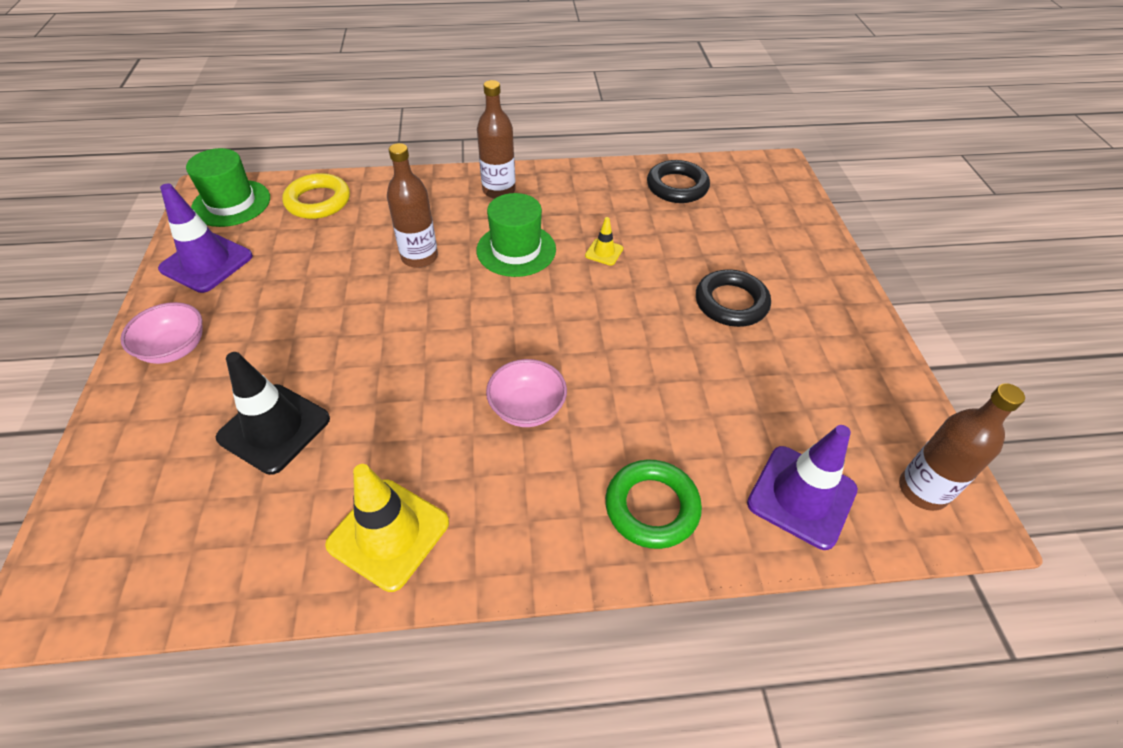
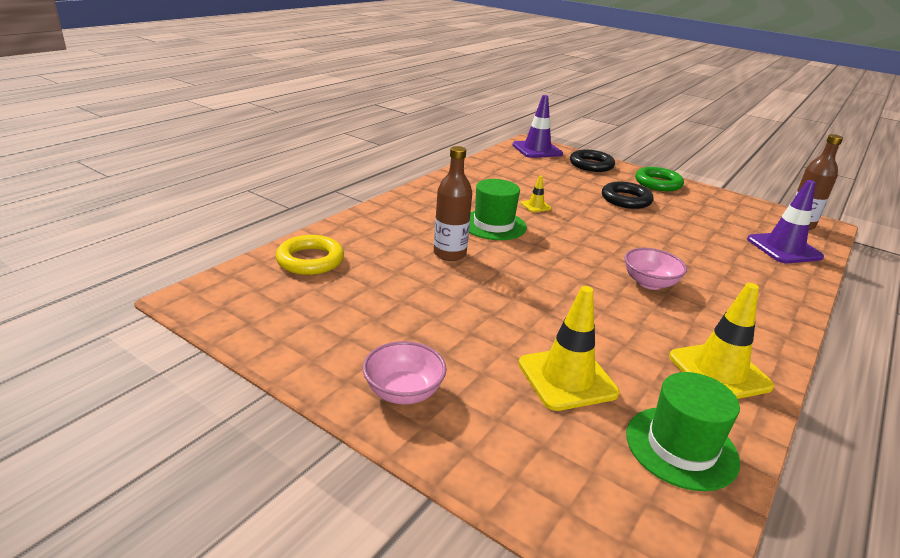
camera: 50 degrees left, 20 degrees down
(206, 263) = (303, 335): purple traffic cone -> purple traffic cone (537, 150)
(231, 203) = (235, 294): green hat -> green hat (681, 447)
(274, 428) = (567, 378): black traffic cone -> yellow traffic cone
(499, 190) = (421, 204): brown bottle -> none
(652, 507) = (762, 284): green ring -> green ring (658, 183)
(677, 187) = (506, 166): black ring -> black ring (591, 165)

